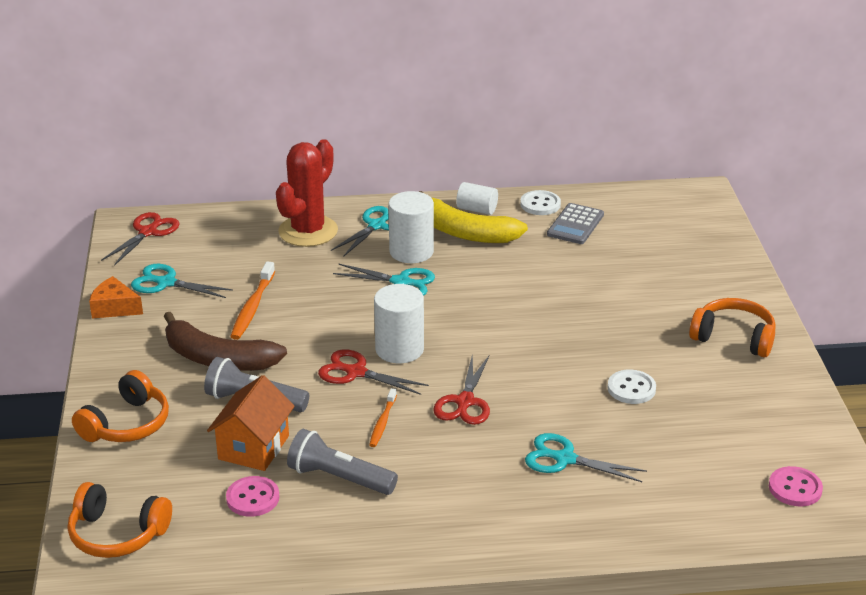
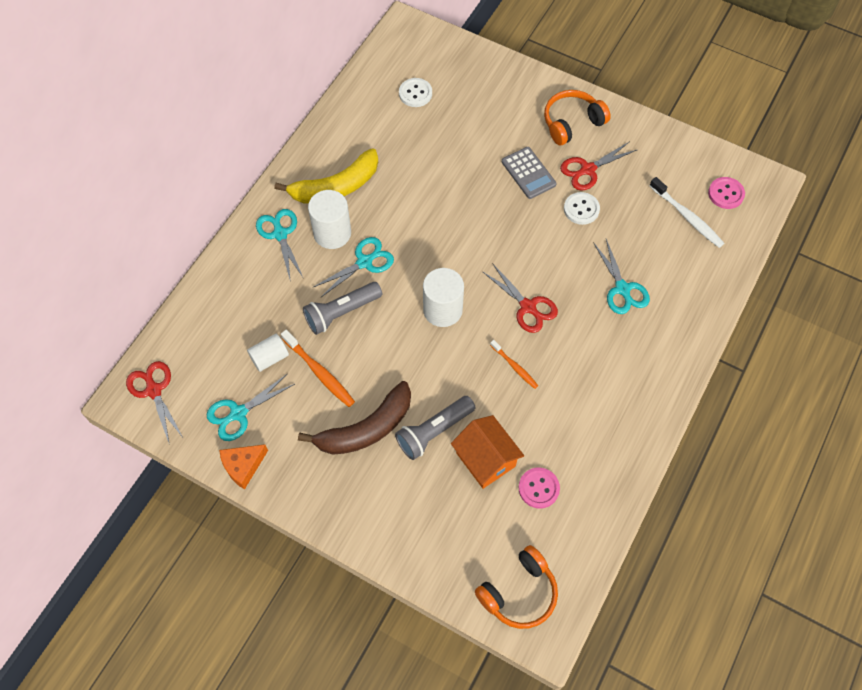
camera: 55 degrees left, 30 degrees up
(127, 424) = (400, 528): orange headphones -> none
(308, 231) = (249, 281): red cactus -> none
(339, 478) = (554, 425): grey flashlight -> grey flashlight (341, 312)
(356, 372) = (449, 351): red scissors -> red scissors (588, 169)
(477, 209) = (313, 162): white cylinder -> white cylinder (269, 357)
(540, 204) = (340, 121): white button -> white button (415, 93)
(565, 459) = (622, 289): turquoise scissors -> turquoise scissors turned 75 degrees counterclockwise
(575, 224) = (382, 119): grey calculator -> grey calculator (528, 173)
(722, 470) = (687, 217): none -> white toothbrush

